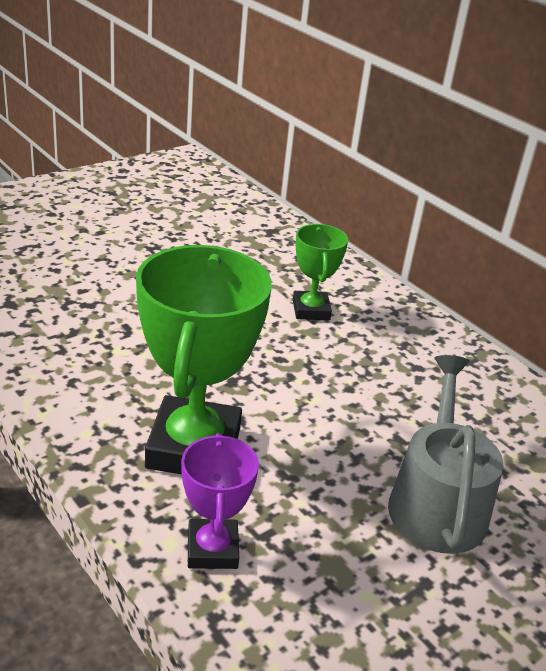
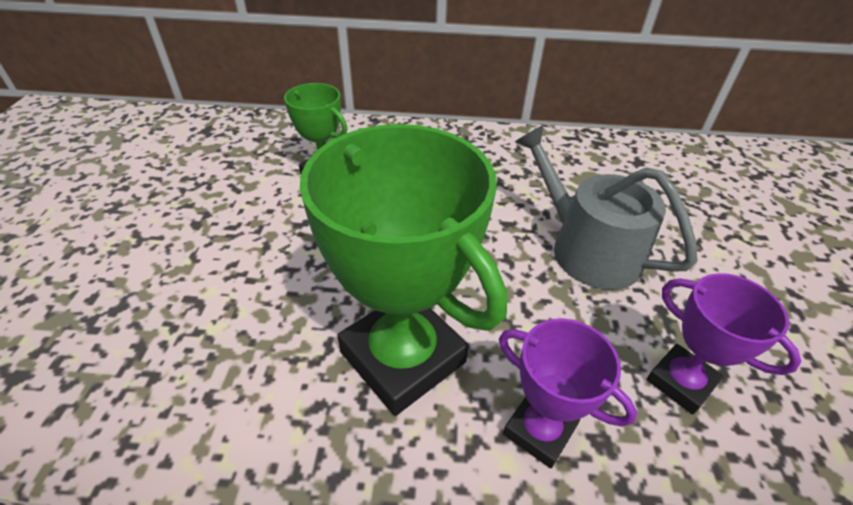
camera: 45 degrees left, 10 degrees up
(354, 622) = (680, 382): none -> purple trophy

